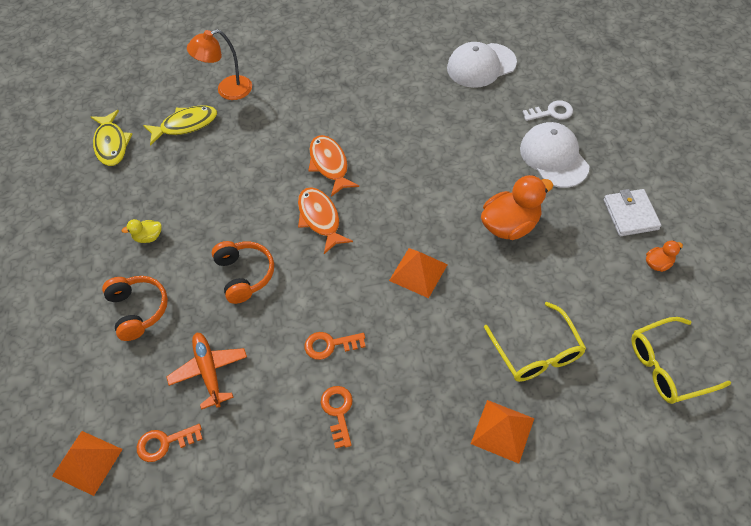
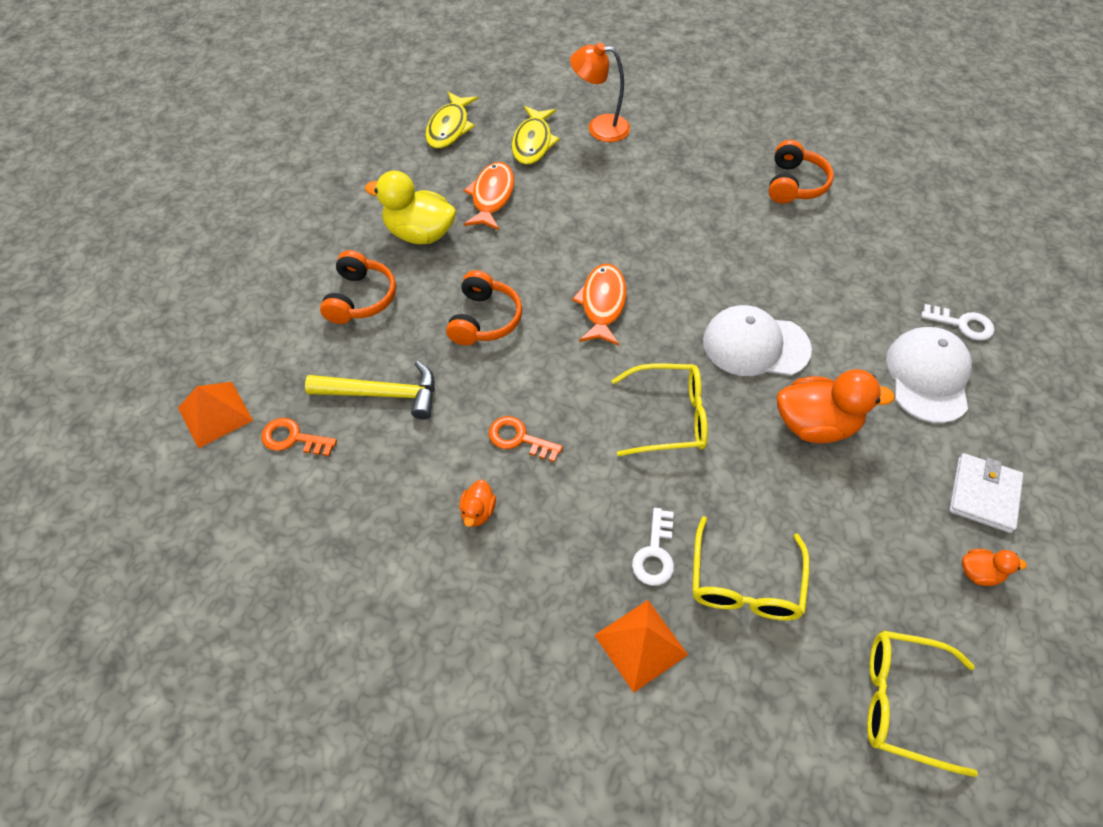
camera: 30 degrees right, 0 degrees up
(148, 237) = (420, 233): yellow duck -> yellow duck, size x2.08
(185, 125) = (533, 142): yellow fish -> yellow fish turned 90 degrees clockwise
(209, 371) = (382, 394): orange plane -> yellow hammer
(329, 164) = (653, 253): orange fish -> orange fish (491, 196)
(338, 411) = (478, 511): orange key -> orange duck
(390, 68) = (794, 184): none -> orange headphones
(418, 272) = (669, 417): orange pyramid -> yellow glasses
(471, 367) = (655, 553): none -> white key
(481, 65) = (908, 230): white cap -> white cap (755, 345)

